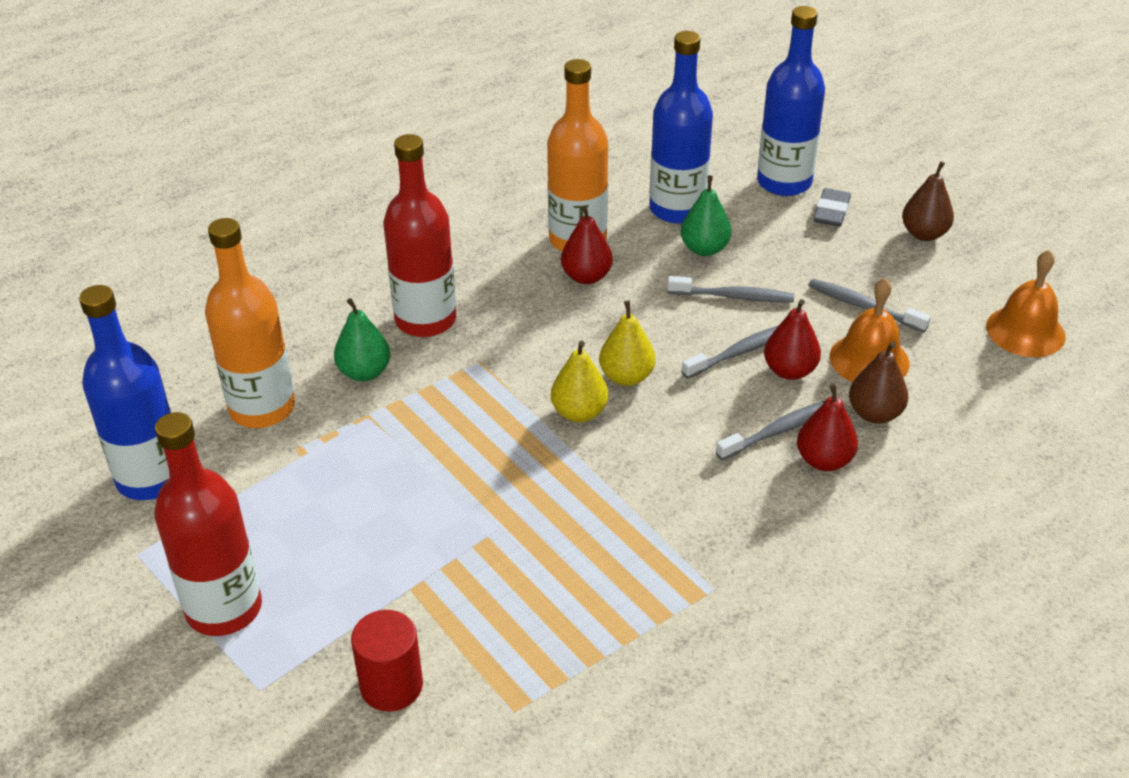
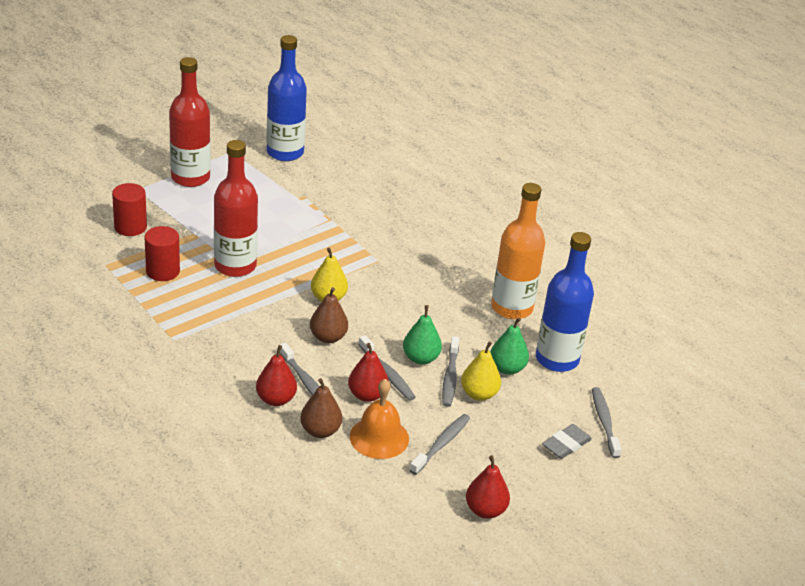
camera: 85 degrees right, 5 degrees down
(262, 408) = (337, 184): orange bottle -> none
(364, 372) = (368, 218): green pear -> green pear (420, 358)
(425, 320) = (418, 241): red bottle -> red bottle (235, 266)
(529, 621) = (163, 271): none -> red cylinder
(586, 277) = (468, 309): red pear -> red pear (485, 510)
(626, 377) = (362, 320): yellow pear -> yellow pear (479, 394)
(784, 182) = (604, 422): blue bottle -> grey toothbrush
(831, 212) = (566, 444): grey eraser -> grey eraser turned 60 degrees counterclockwise
(924, 234) = (541, 496): brown pear -> brown pear (328, 337)
(1025, 331) = (414, 534): orange bell -> none

